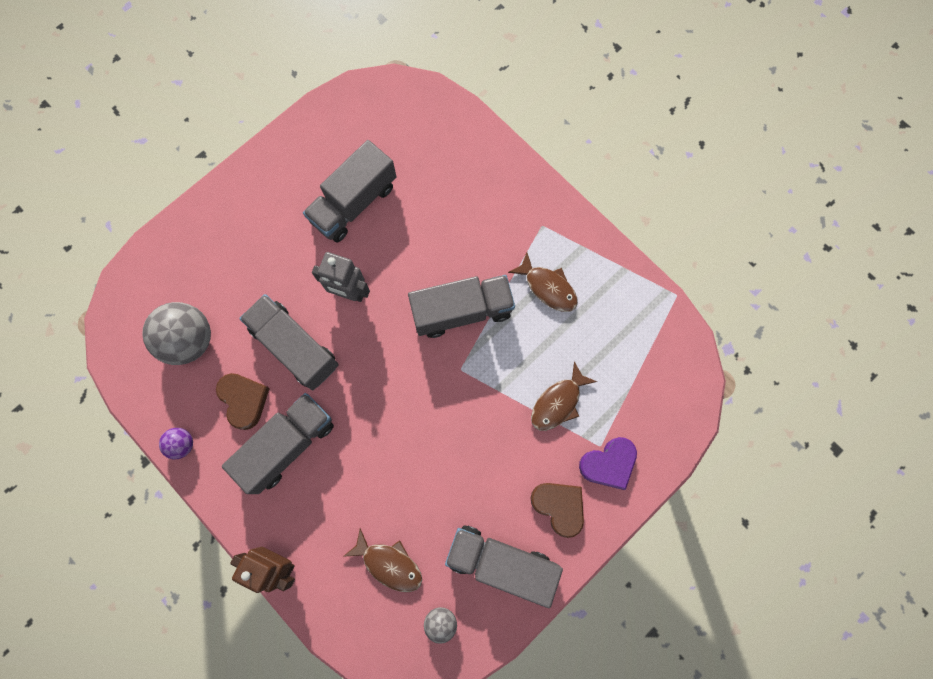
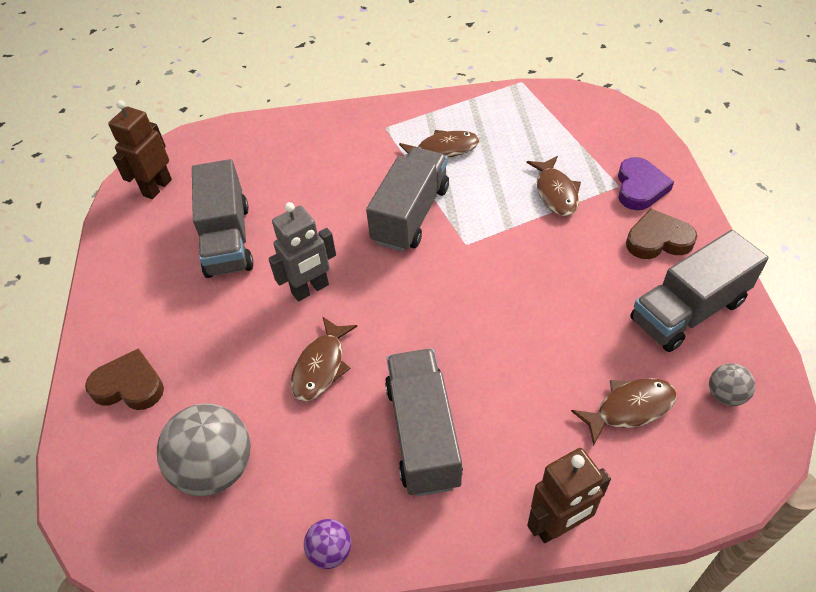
camera: 50 degrees left, 25 degrees down
(244, 400) = (335, 450): brown heart -> brown heart (129, 385)
(295, 347) = (321, 366): grey truck -> brown fish
(366, 114) = (157, 187): none -> brown robot

